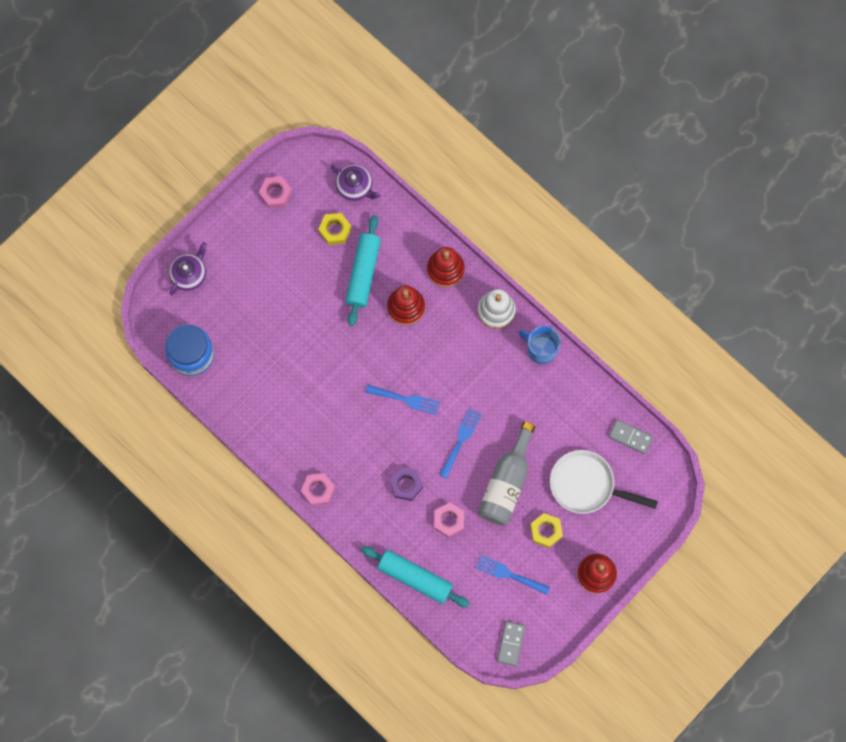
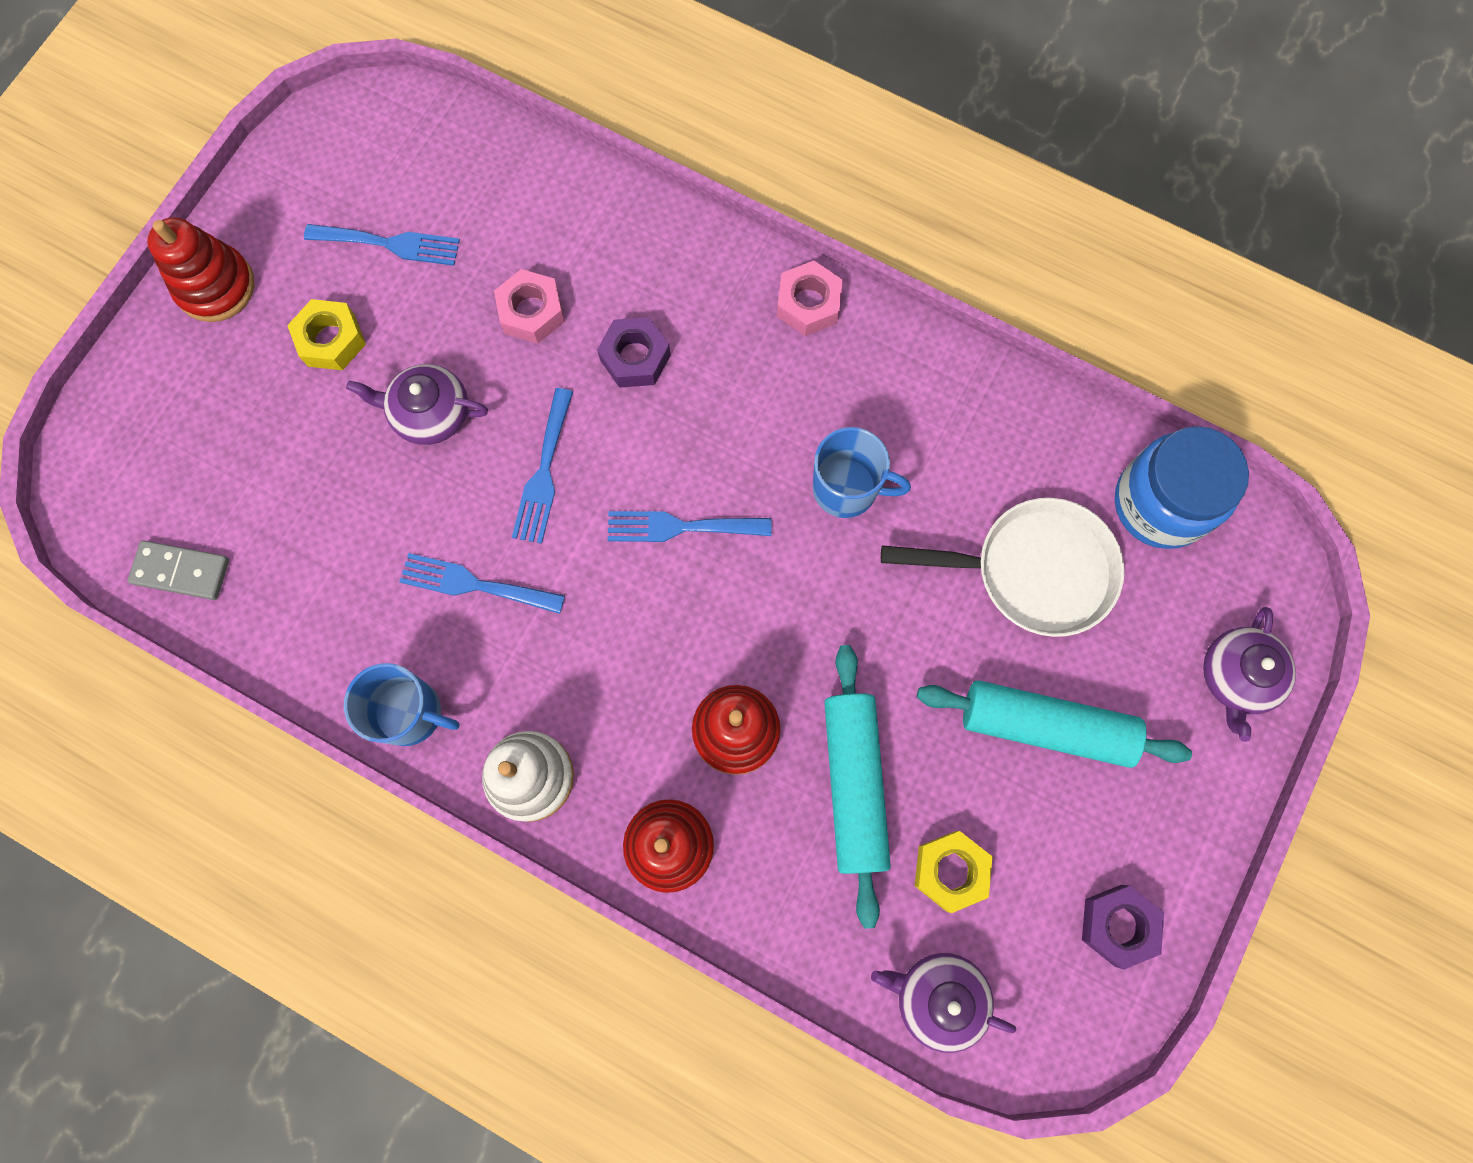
camera: 165 degrees right, 0 degrees up
(275, 194) = (1118, 925): pink nut -> purple nut
(327, 397) = (847, 488): none -> blue mug
(415, 578) = (573, 194): turquoise rolling pin -> turquoise rolling pin (1046, 726)
(502, 397) = (474, 584): none -> blue fork
(506, 482) = (429, 413): grey bottle -> purple teapot
(511, 643) = (362, 127): grey domino -> none
(586, 485) = (262, 449): white pan -> white pan (1033, 571)

